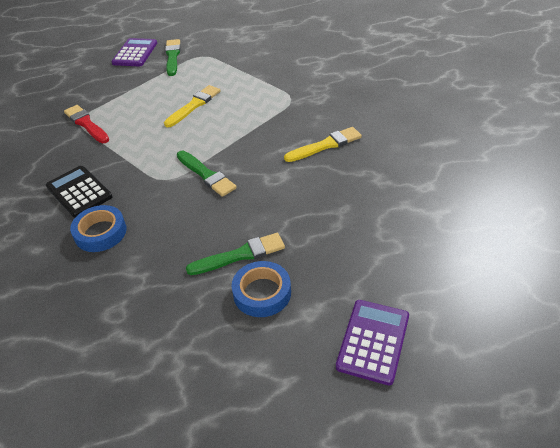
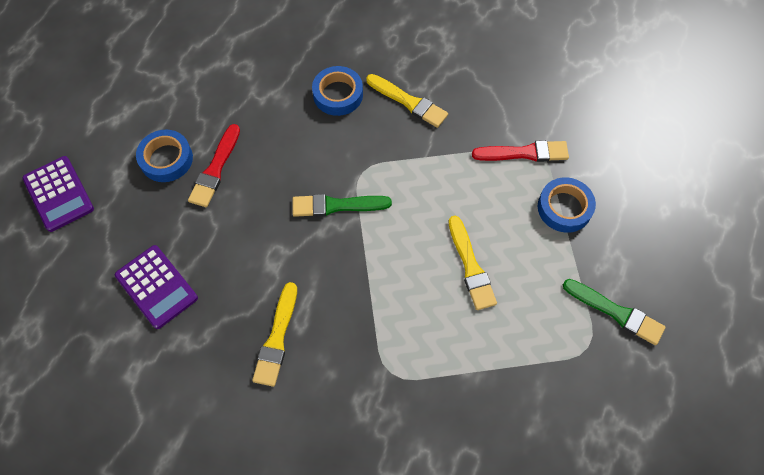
camera: 125 degrees right, 20 degrees up
(79, 192) = (409, 102): black calculator -> yellow brush
(118, 94) = (564, 208): none -> blue tape
(135, 53) = (663, 276): purple calculator -> purple calculator (156, 287)
(240, 255) = (215, 169): green brush -> red brush

